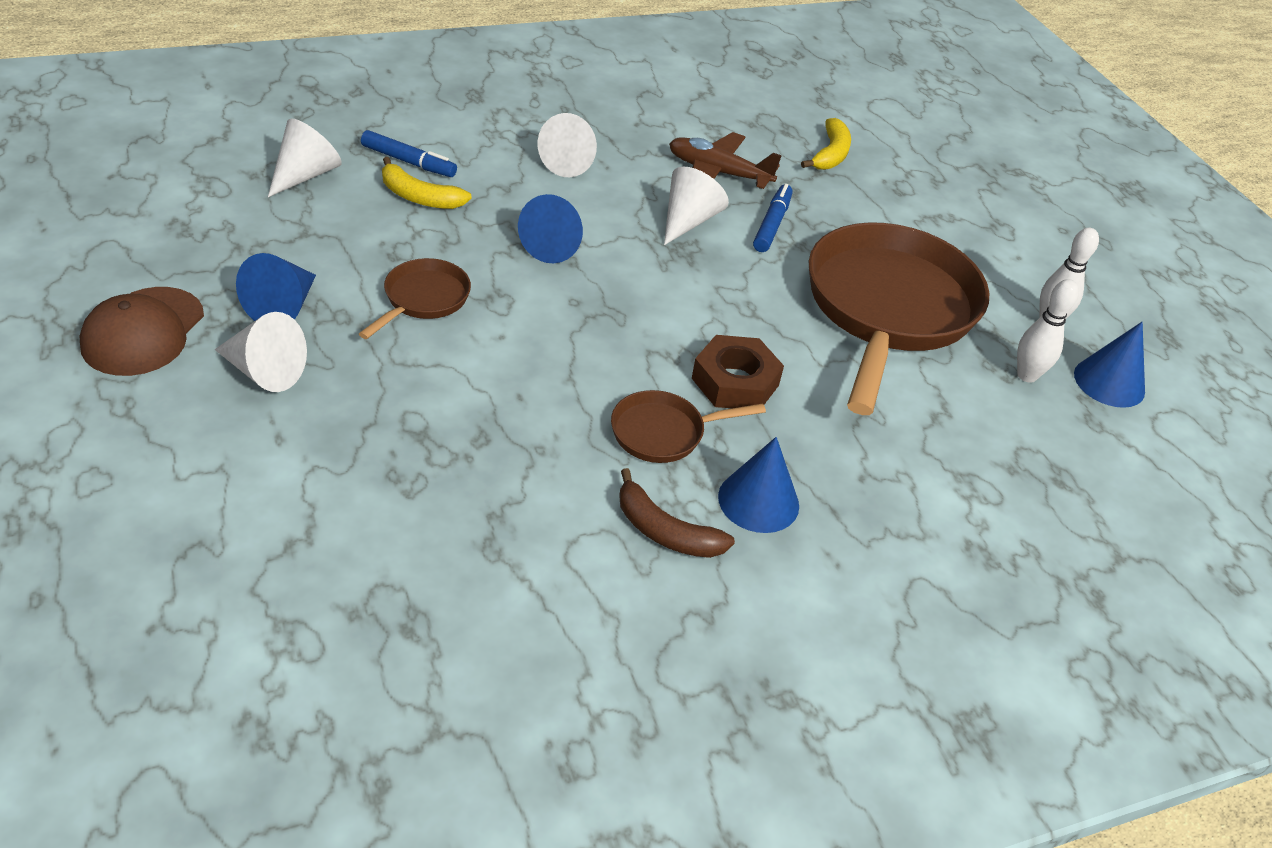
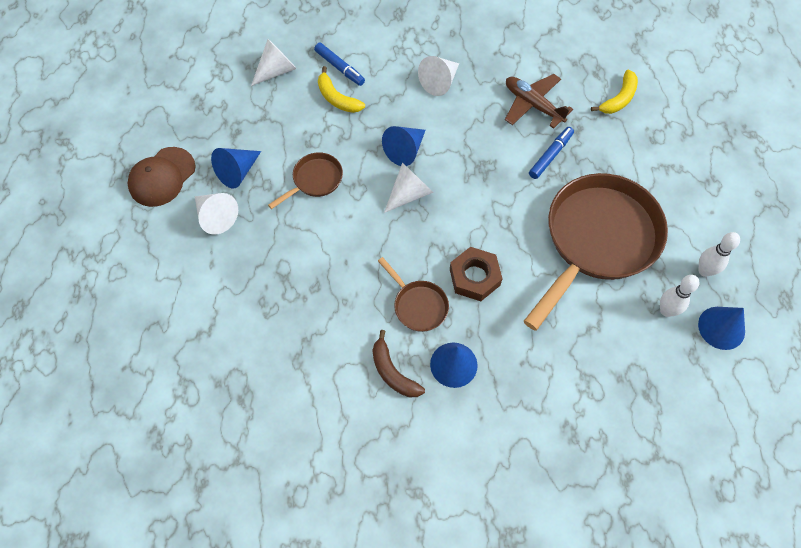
camera: 25 degrees right, 20 degrees up
(664, 432) = (418, 305): brown pan -> brown pan turned 135 degrees counterclockwise
(688, 221) = (496, 144): white cone -> white cone (409, 193)

